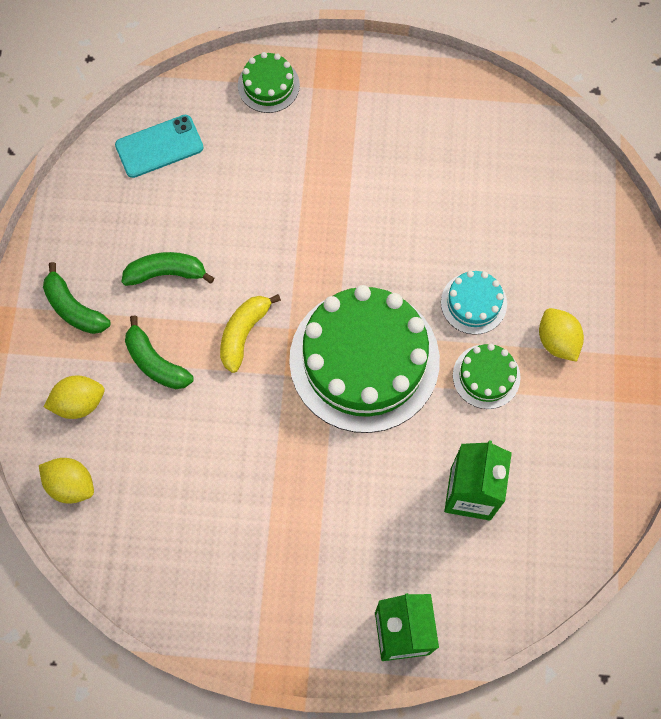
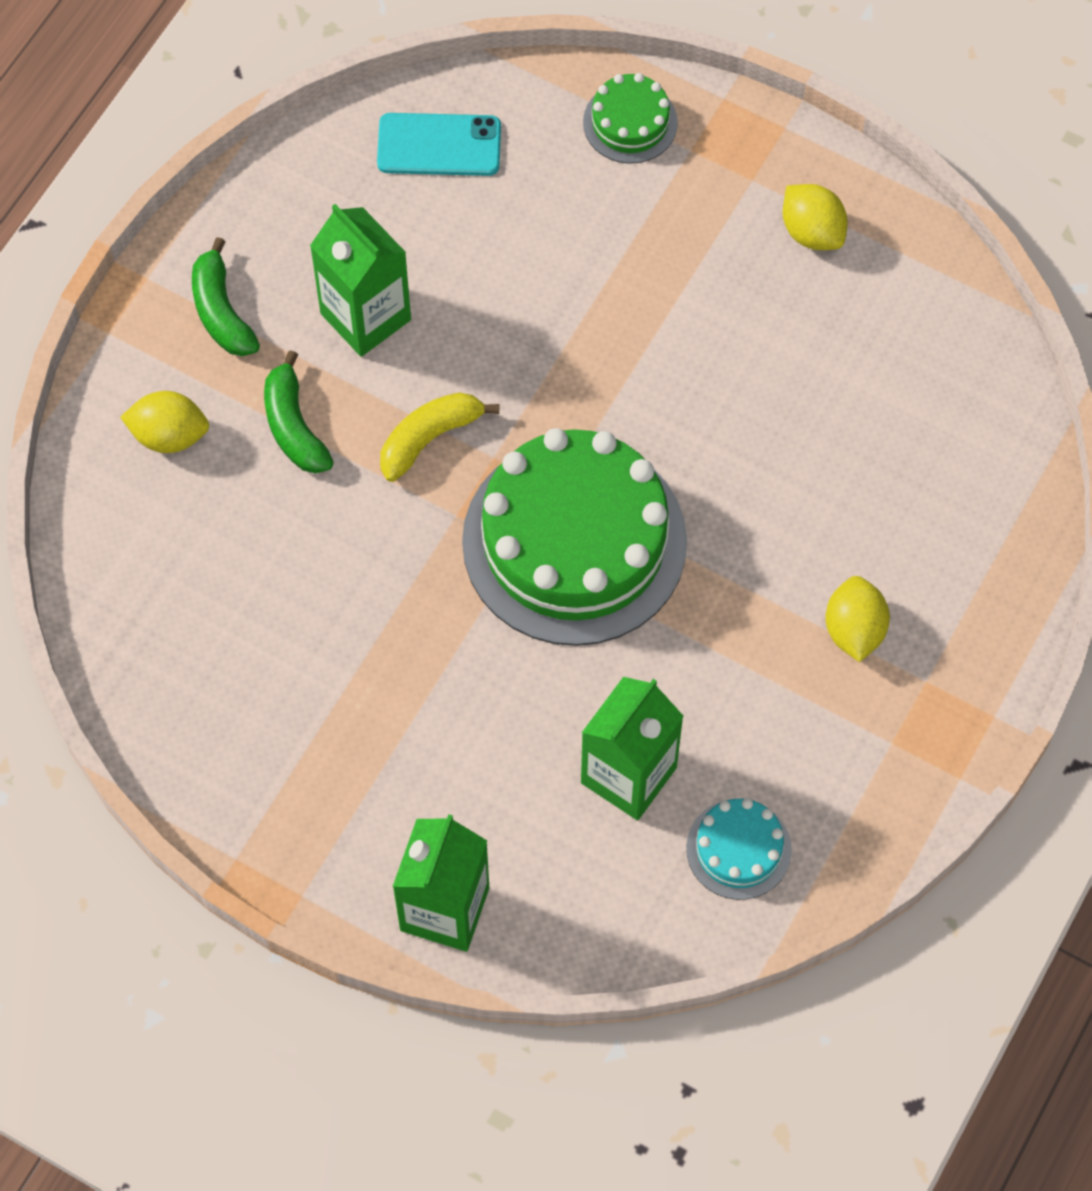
camera: 25 degrees right, 5 degrees down
(71, 484) = (109, 534): yellow lemon -> yellow lemon (812, 232)
(166, 273) = (365, 317): green banana -> green carton
(473, 303) = (764, 530): turquoise cake -> turquoise cake (738, 849)
(486, 376) = (730, 634): green cake -> none

